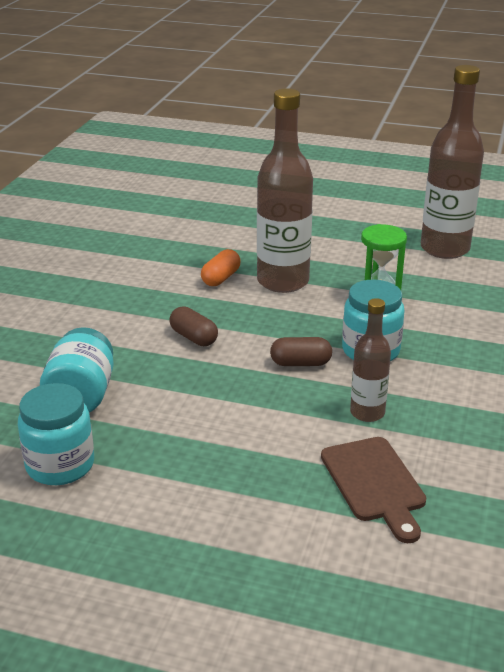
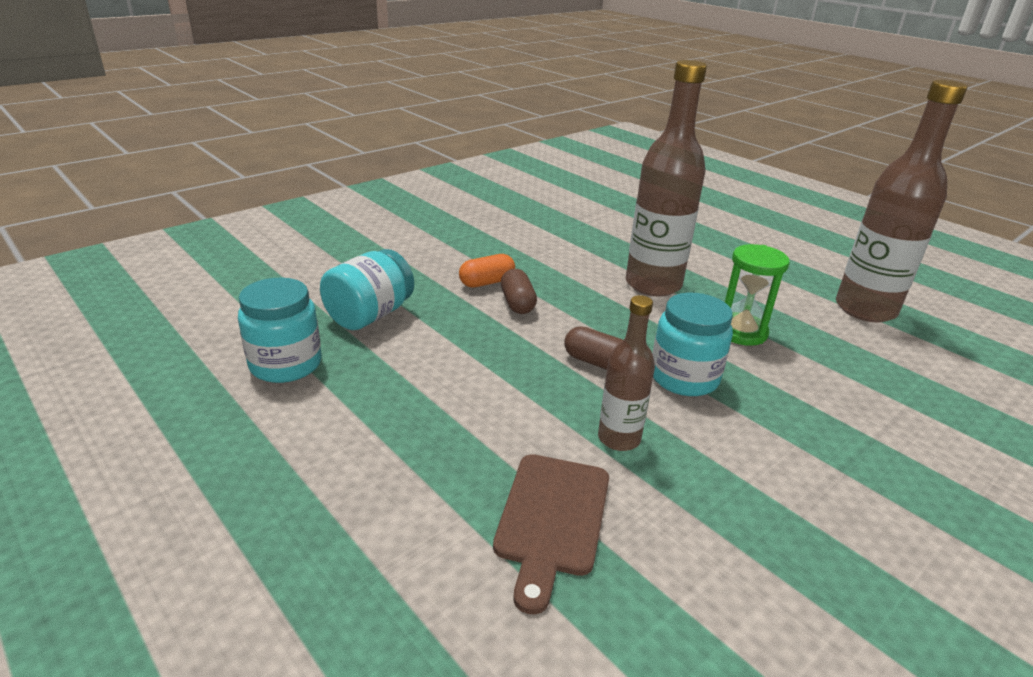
camera: 30 degrees right, 0 degrees up
(221, 278) = (595, 264): orange capsule -> orange capsule (487, 282)

